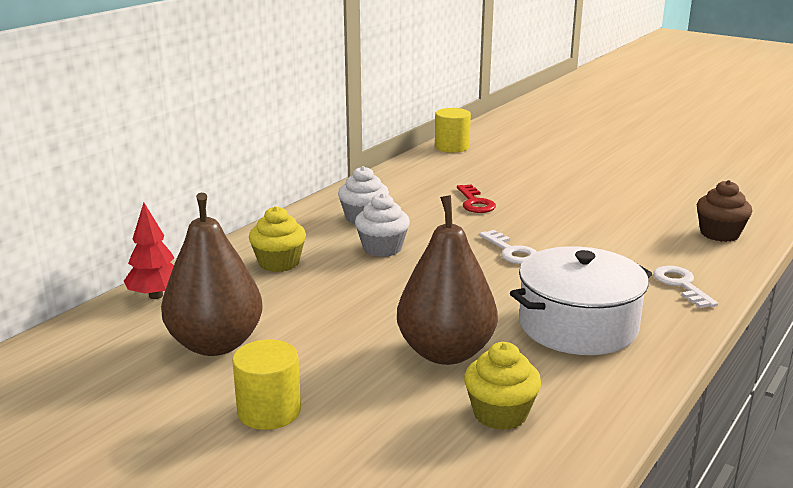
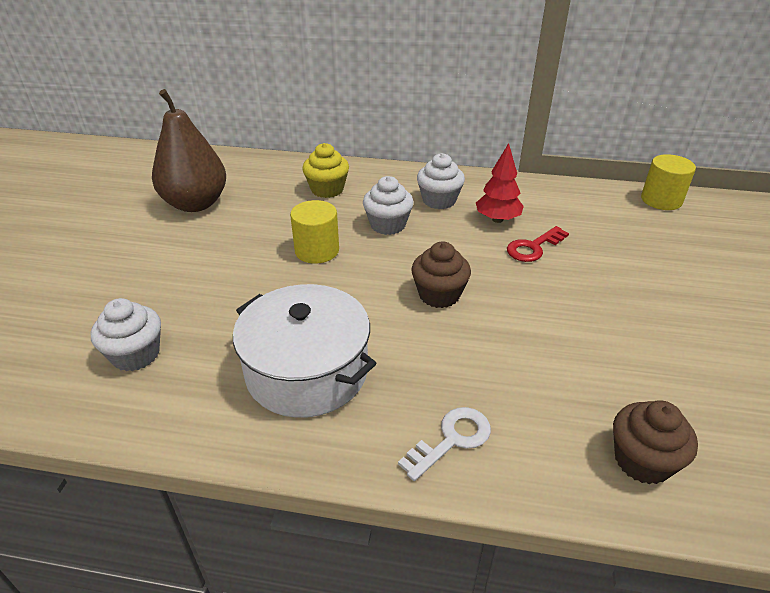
camera: 65 degrees right, 15 degrees up
(156, 295) = (250, 163): red tree -> red tree (497, 219)
(269, 411) = (117, 249): yellow cylinder -> yellow cylinder (317, 250)
(446, 352) = (223, 303): brown pear -> none
(500, 414) = (136, 354): yellow cupcake -> white cupcake
(511, 251) = (439, 295): white key -> brown cupcake

